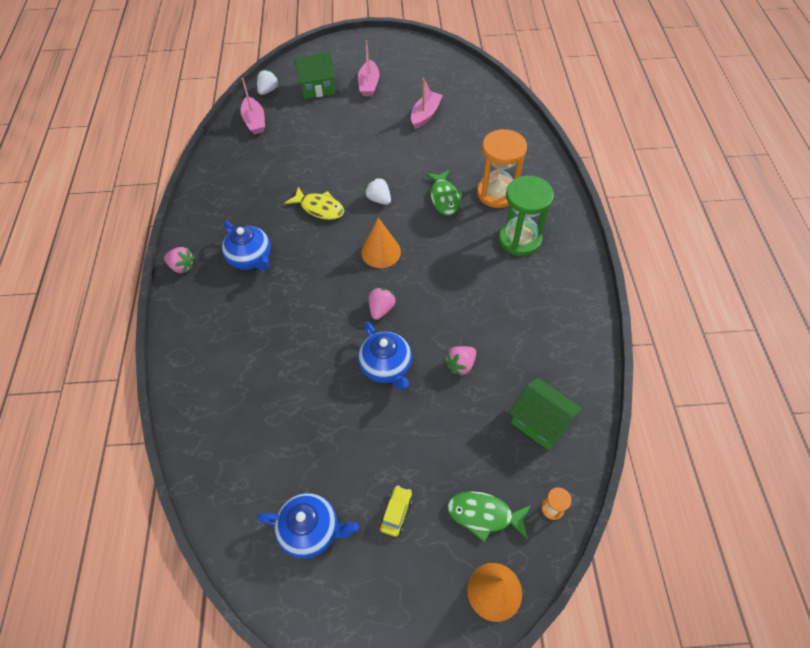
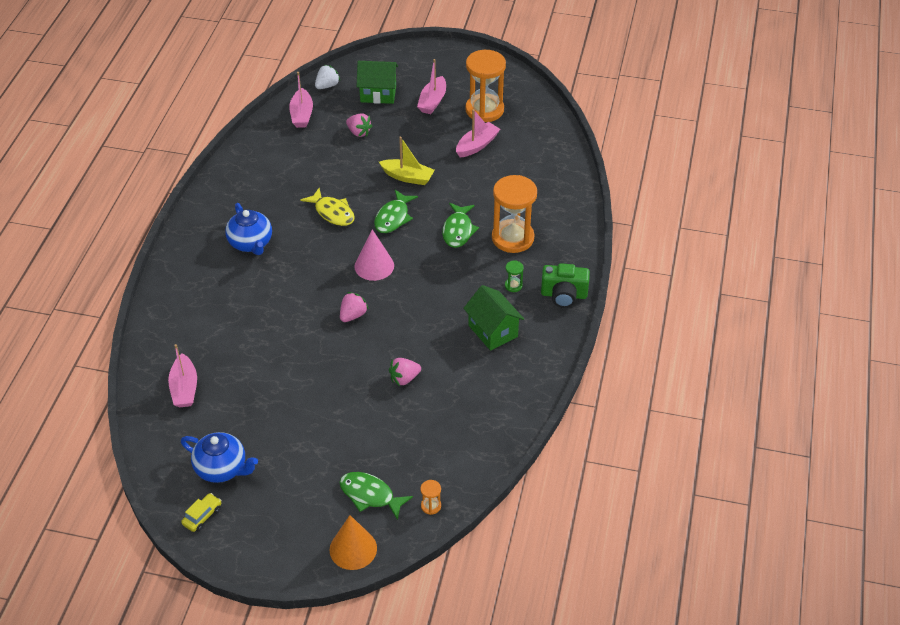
camera: 15 degrees right, 10 degrees down
(182, 266) = (186, 236): pink strawberry -> pink strawberry (359, 132)
(236, 441) = (184, 388): none -> pink boat
(376, 158) = (407, 177): none -> yellow boat
(379, 199) = (393, 217): white strawberry -> green fish
(381, 252) = (374, 266): orange cone -> pink cone
(386, 367) = (337, 364): blue teapot -> none
(396, 513) = (297, 474): yellow car -> yellow car (202, 516)
(418, 82) = (484, 110): none -> orange hourglass
(519, 239) = (513, 285): green hourglass -> green hourglass, size x0.40
(540, 422) = (453, 441): green house -> green house (493, 331)
(569, 237) = (564, 295): none -> green camera

